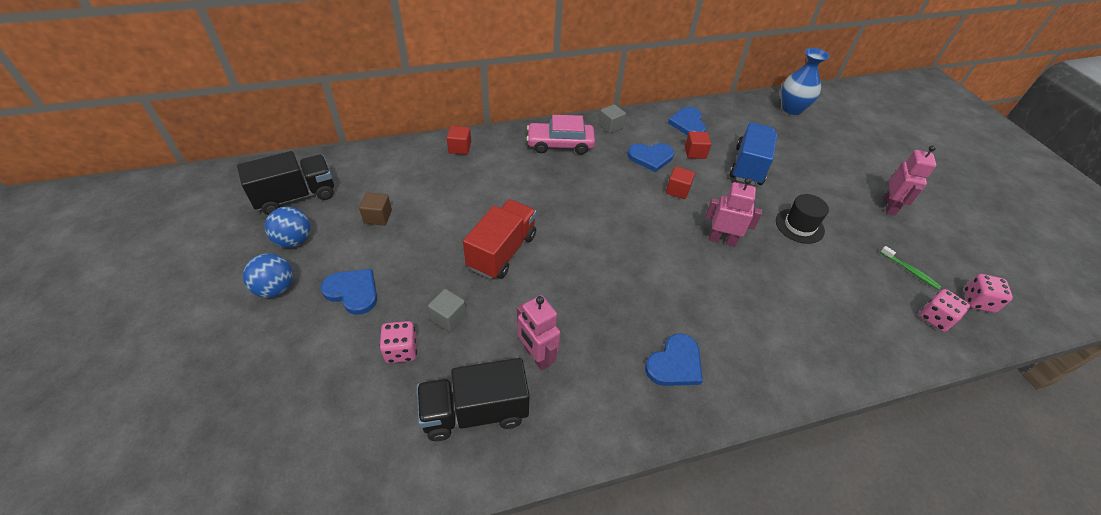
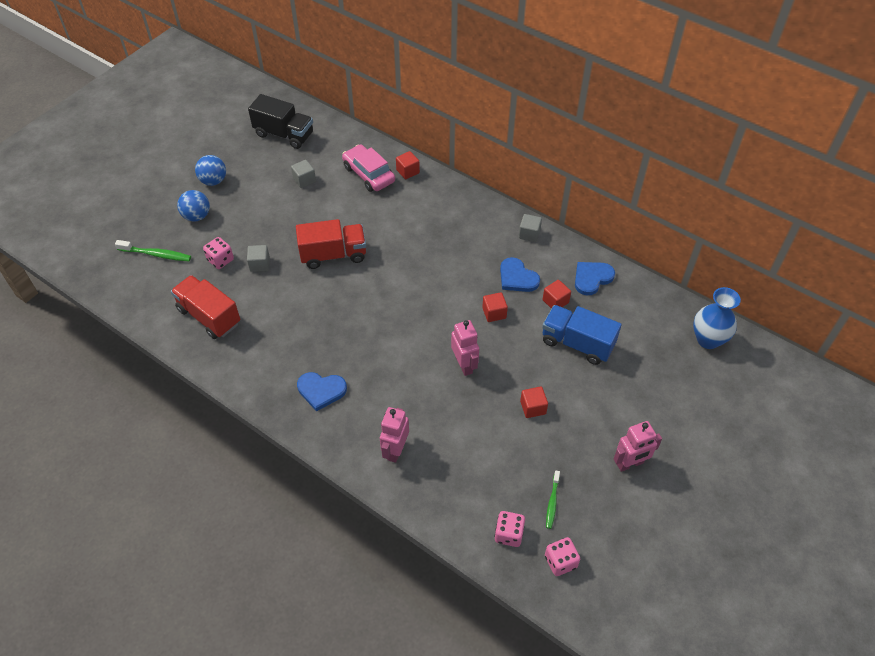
camera: 55 degrees right, 5 degrees up
(294, 241) = (251, 161): blue ball -> blue ball (197, 216)
(314, 414) = (156, 254): none -> green toothbrush
(353, 292) = (240, 212): blue heart -> none
(378, 217) = (304, 180): brown cube -> grey cube
(475, 412) = (209, 316): black truck -> red truck
(536, 356) = (268, 320): pink robot -> pink robot (395, 450)
(560, 144) = (472, 219): pink car -> pink car (368, 174)
(748, 166) = (577, 343): blue truck -> blue truck turned 135 degrees counterclockwise
(799, 226) = (533, 407): black hat -> red cube

